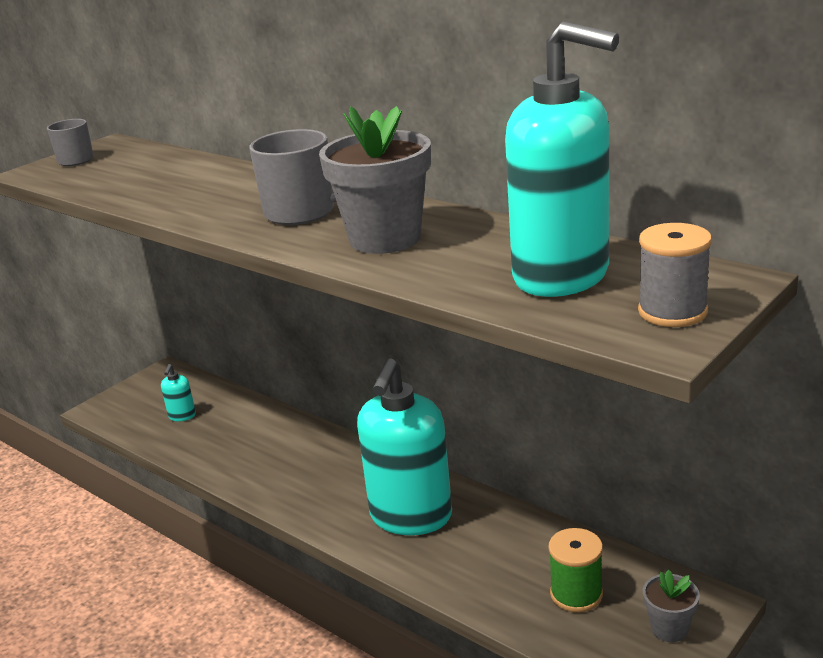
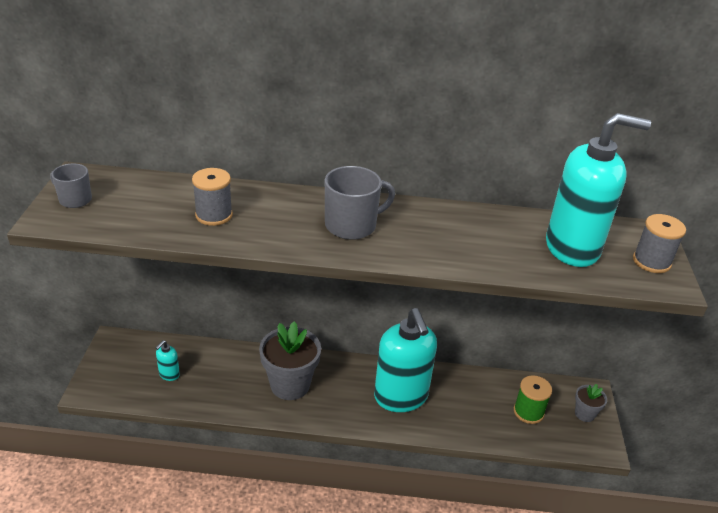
camera: 40 degrees left, 10 degrees up
(174, 186) = (214, 215): none -> grey spool
(182, 416) = (169, 374): turquoise soap dispenser -> turquoise soap dispenser turned 60 degrees clockwise
(385, 239) = (438, 239): grey flower pot -> grey flower pot (290, 385)

